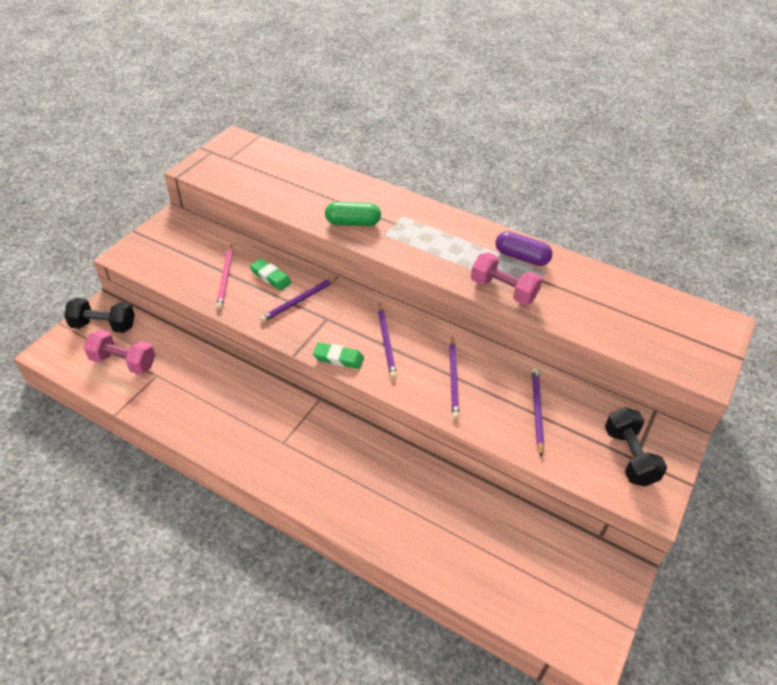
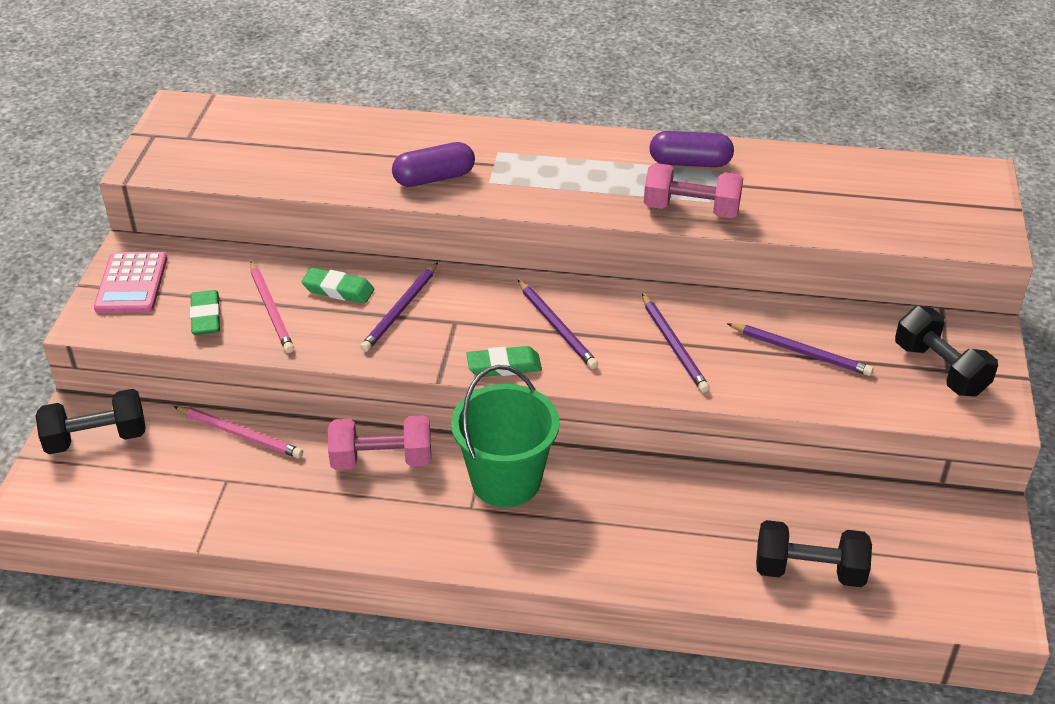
camera: 20 degrees left, 5 degrees down
(123, 362) = (163, 478): pink dumbbell -> pink dumbbell (382, 460)
(160, 238) = (131, 283): none -> pink calculator
(180, 349) = (240, 434): none -> pink pencil
(187, 271) = (206, 317): none -> green eraser
(313, 432) = (506, 481): none -> green bucket
(353, 223) = (434, 178): green capsule -> purple capsule
(472, 567) = (809, 571): none -> black dumbbell
(537, 411) = (801, 352): purple pencil -> purple pencil turned 135 degrees clockwise

